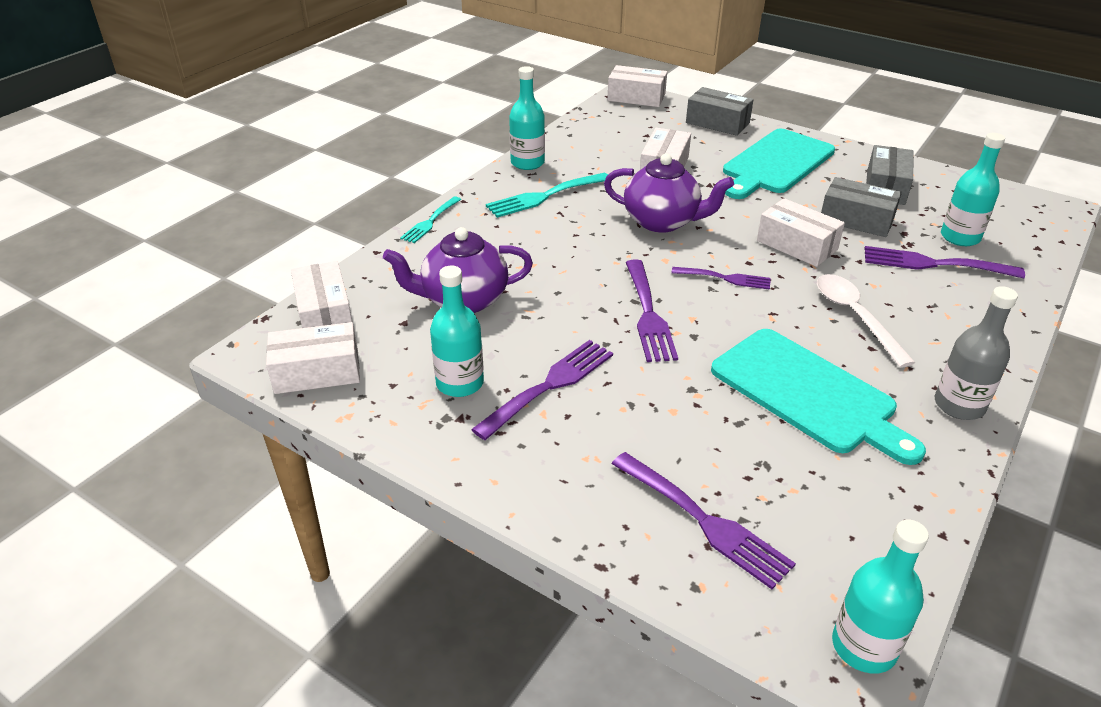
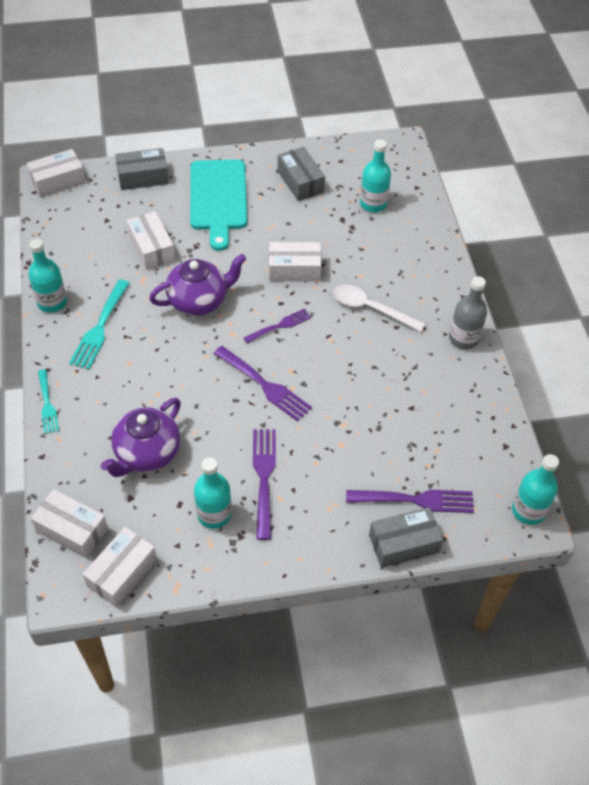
camera: 45 degrees left, 15 degrees up
(808, 393) = (393, 382): turquoise cutting board -> none
(856, 219) = (308, 224): grey box -> grey box (403, 543)
(933, 264) = (376, 237): purple fork -> none

